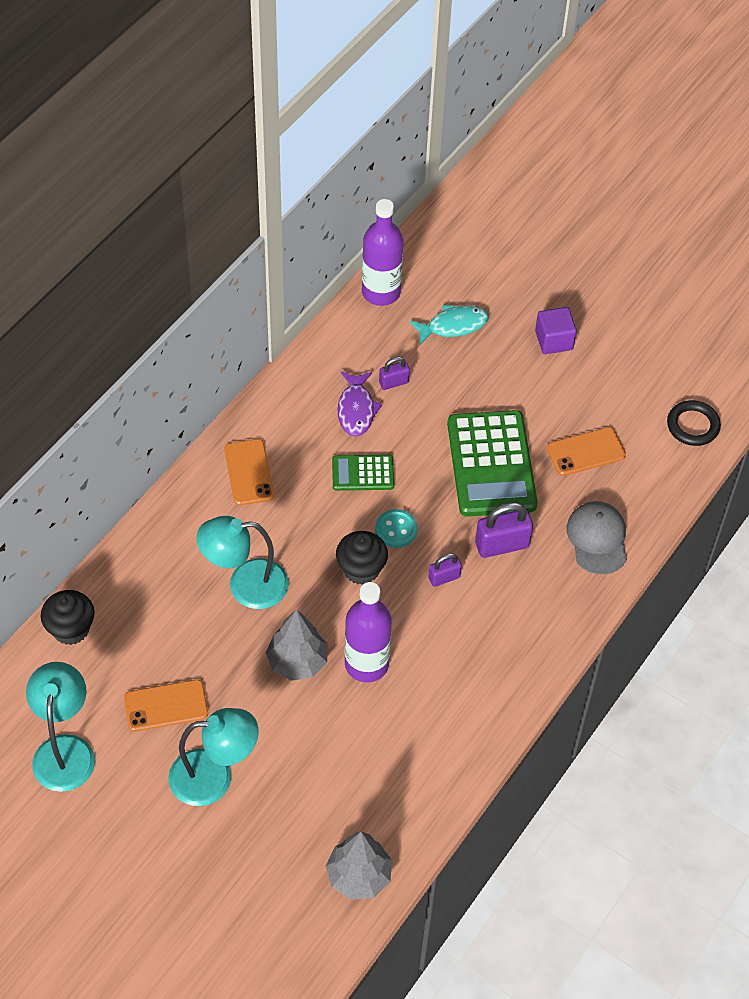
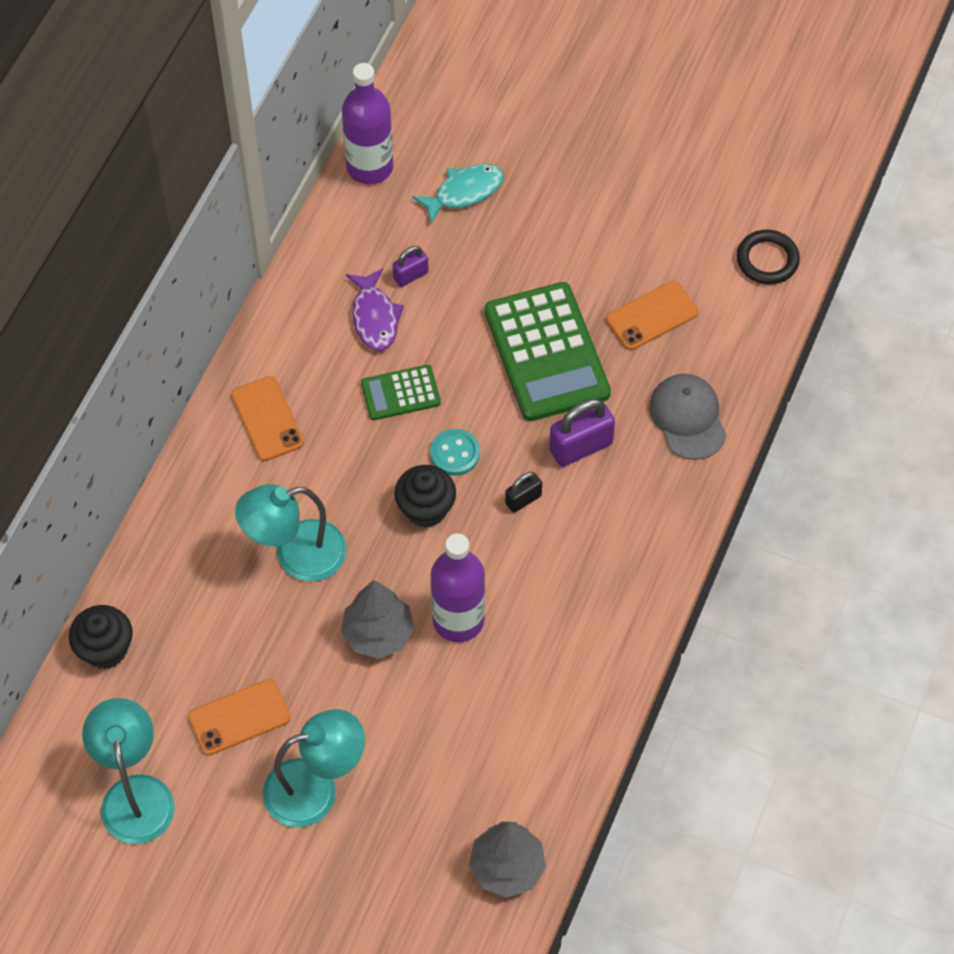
camera: 10 degrees left, 5 degrees up
(444, 578) = (523, 499): purple padlock -> black padlock
(553, 340) = (585, 187): purple cube -> none

